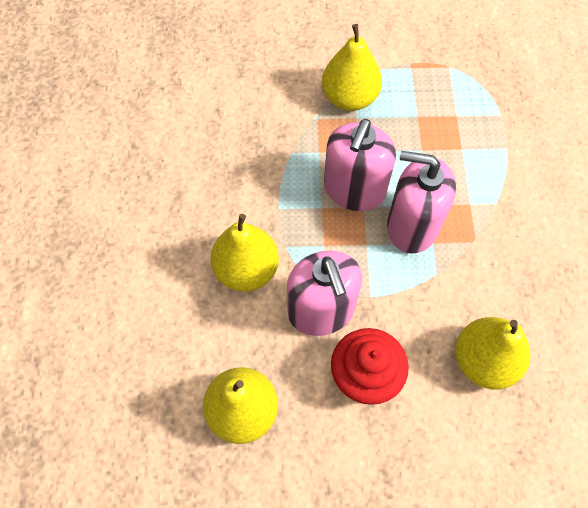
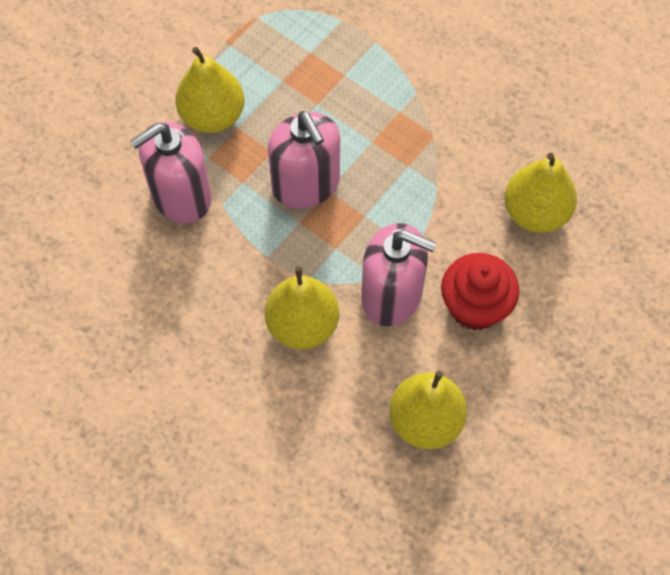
camera: 50 degrees left, 0 degrees up
(412, 226) = (379, 169): pink soap dispenser -> pink soap dispenser (181, 196)

